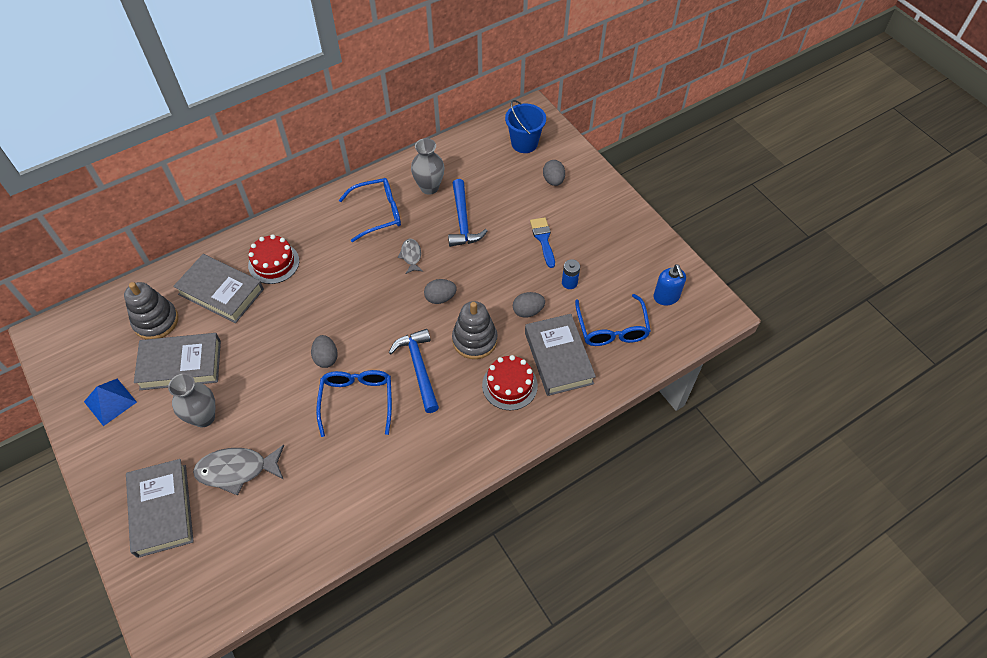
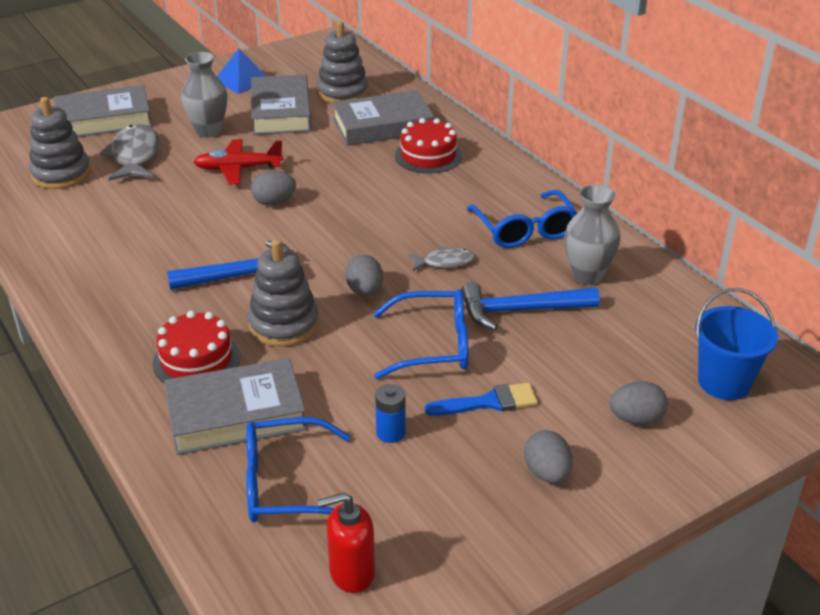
camera: 90 degrees right, 20 degrees down
(221, 292) = (383, 126): grey book -> grey book turned 45 degrees clockwise
(259, 525) = (61, 174): none -> grey stacking toy
(272, 387) = (238, 169): none -> red plane
(357, 401) = (204, 228): blue glasses -> blue glasses (433, 345)
(528, 311) = (333, 381): grey egg -> grey egg (547, 473)
(666, 297) = (351, 572): blue soap dispenser -> red soap dispenser

